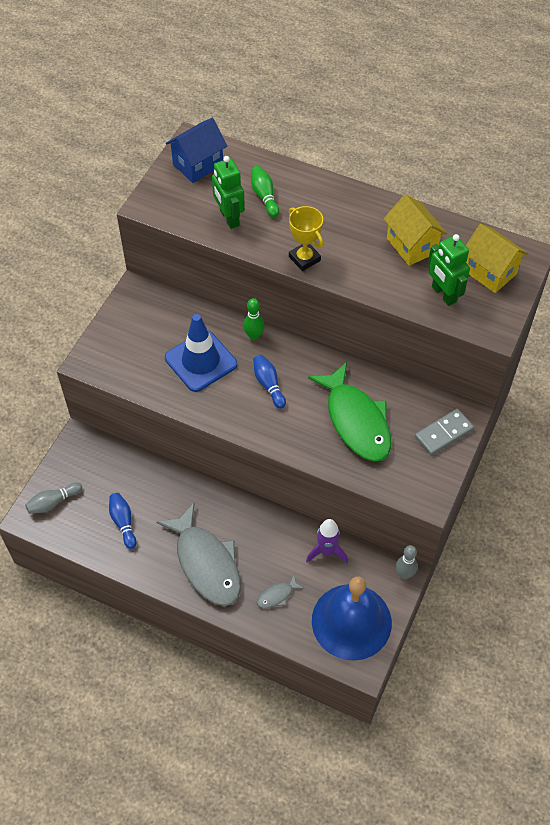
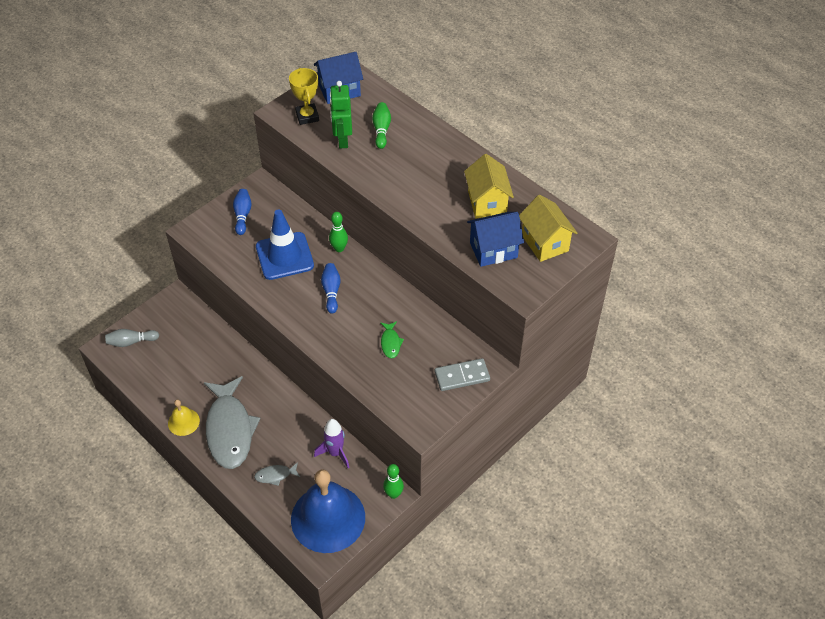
camera: 20 degrees right, 5 degrees down
(123, 522) = (179, 375): blue bowling pin -> blue bowling pin (242, 215)
(153, 571) = (183, 422): none -> yellow bell
(304, 258) = (388, 188): yellow trophy -> yellow trophy (307, 116)
(356, 421) = (390, 343): green fish -> green fish, size x0.41
(404, 574) = (393, 494): grey bowling pin -> green bowling pin
(443, 294) = (493, 250): green robot -> blue house

